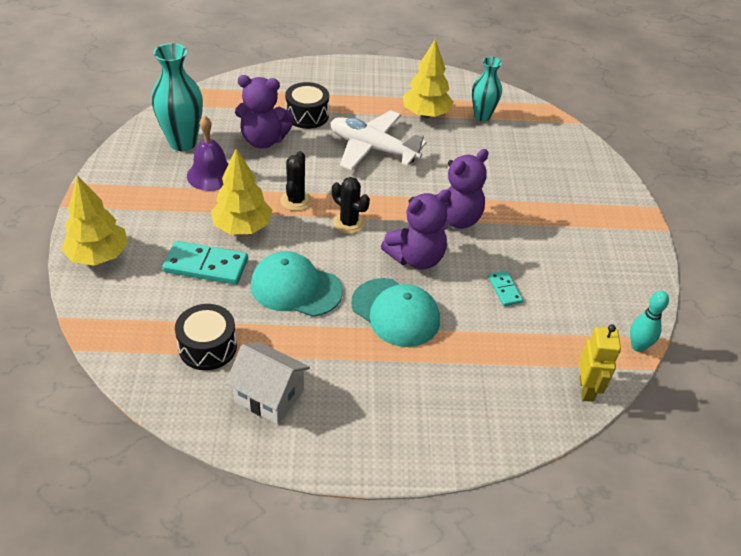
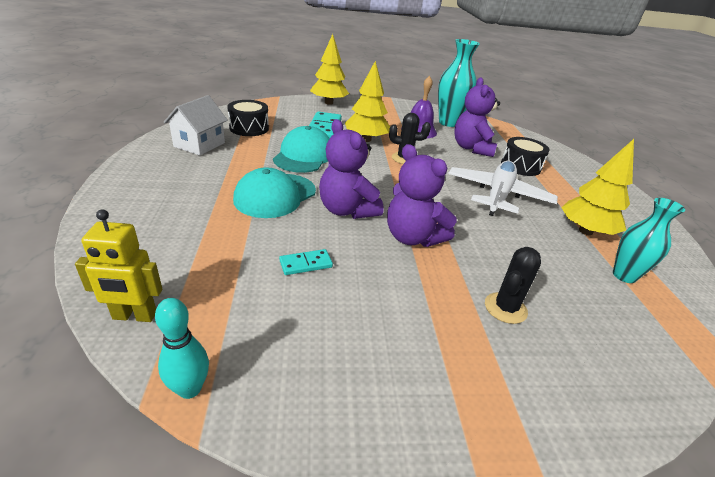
camera: 85 degrees right, 10 degrees down
(349, 223) = (385, 179): black cactus -> black cactus (505, 308)

